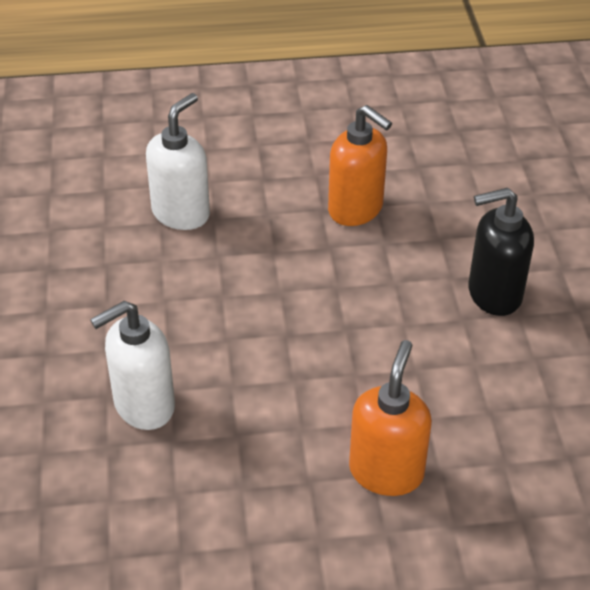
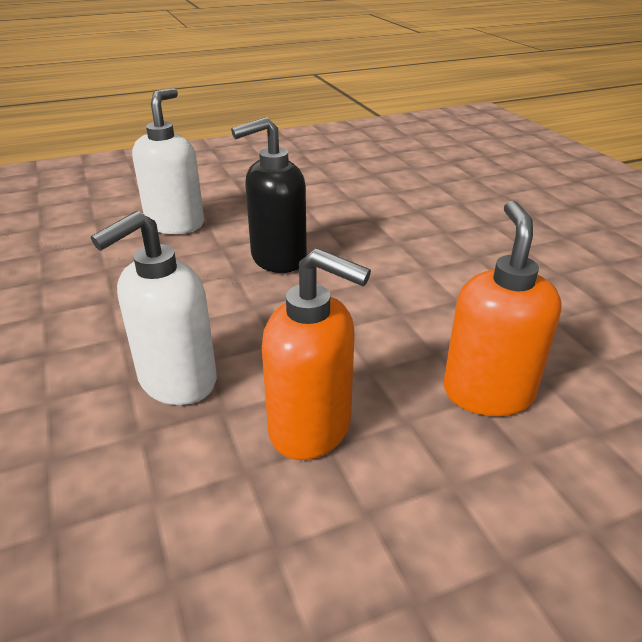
camera: 15 degrees left, 10 degrees down
(356, 209) = (336, 202): orange soap dispenser -> orange soap dispenser (311, 428)
(493, 294) = (490, 237): black soap dispenser -> black soap dispenser (277, 259)

